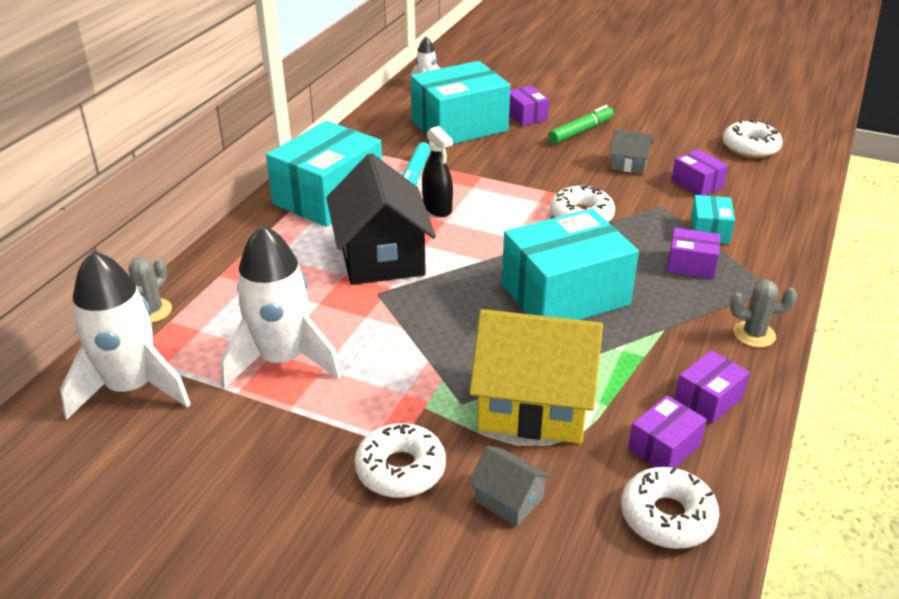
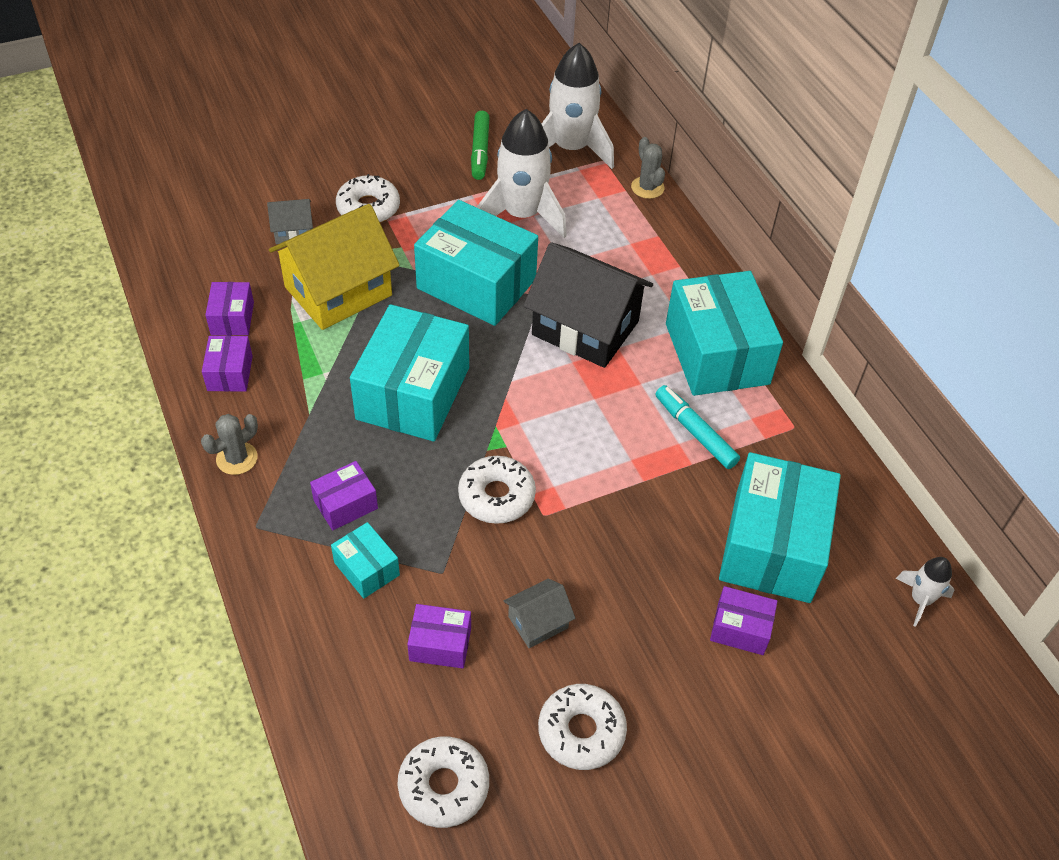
camera: 130 degrees right, 15 degrees up
(409, 333) = (476, 284): none -> turquoise box
(437, 208) = (620, 409): black spray bottle -> none
(580, 131) = (652, 647): green marker -> green marker (480, 151)
(667, 517) = (197, 279): white donut -> white donut (581, 731)

